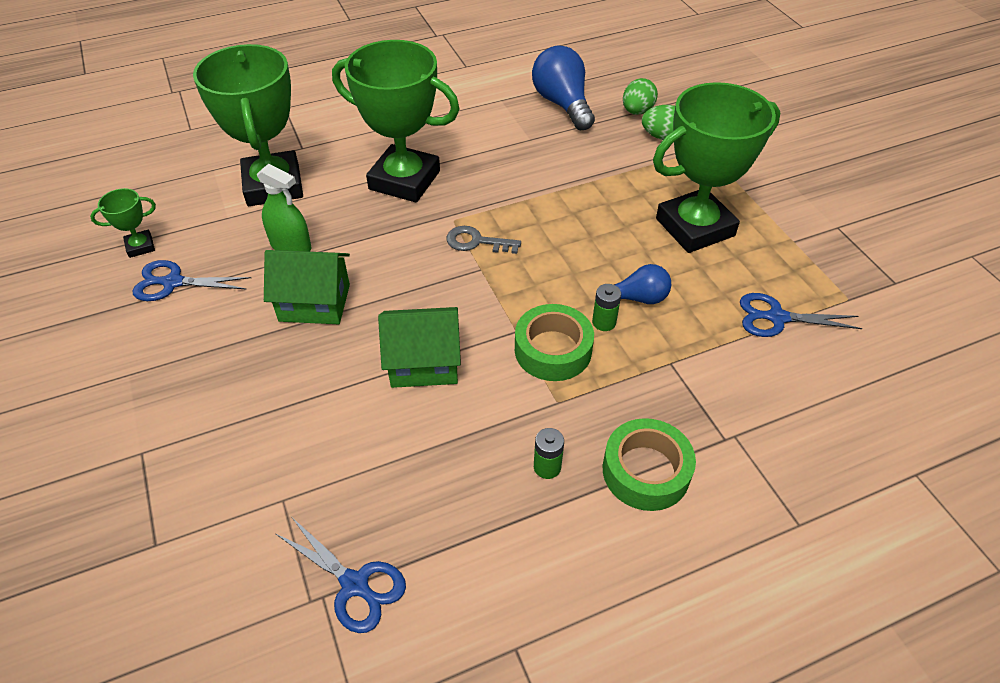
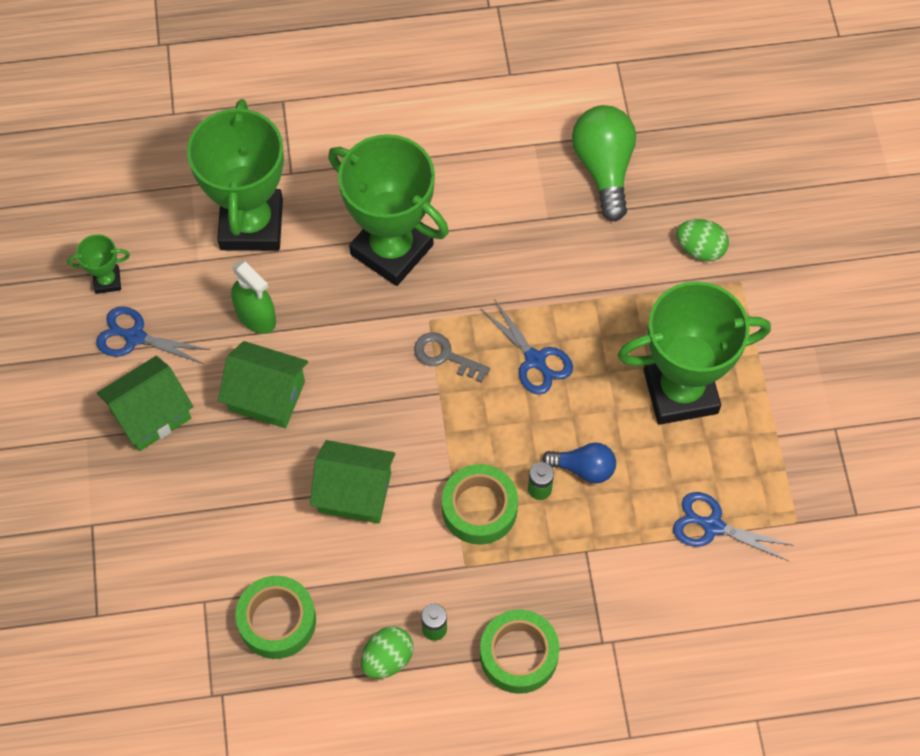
camera: 15 degrees right, 15 degrees up
(197, 340) = (151, 414): none -> green house
(354, 584) = (248, 691): blue scissors -> blue scissors (535, 360)
(371, 500) = (277, 621): none -> green tape
(562, 104) = (604, 168): blue light bulb -> green light bulb
(637, 111) = (687, 201): green egg -> green egg (387, 659)

